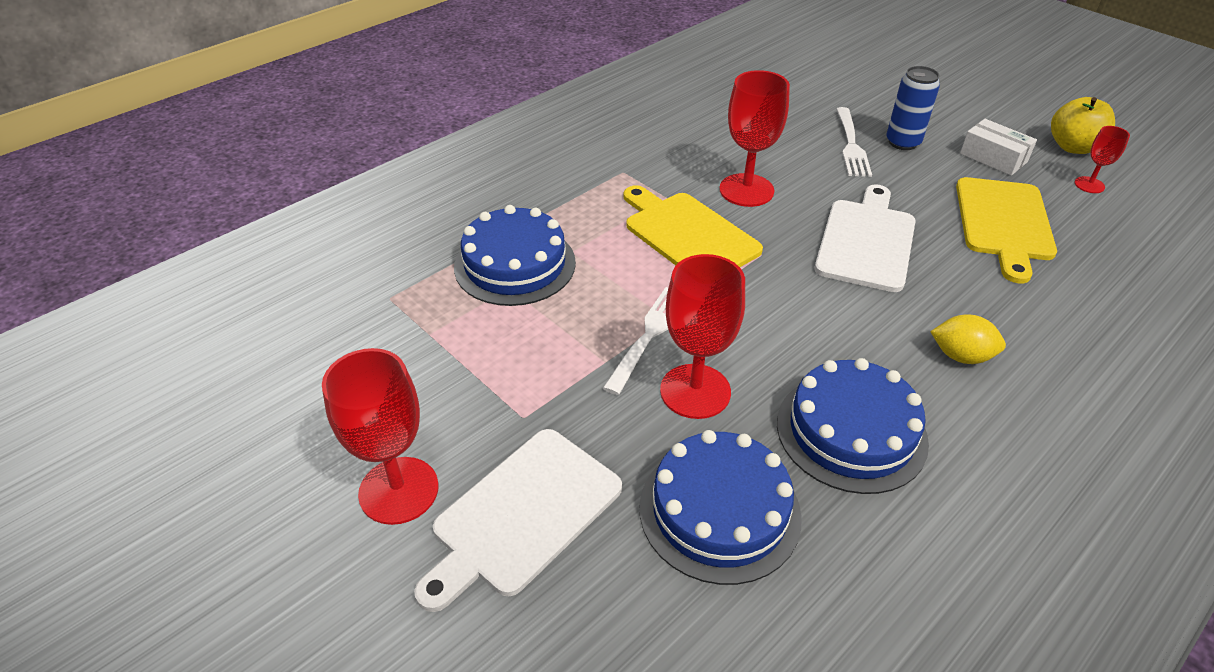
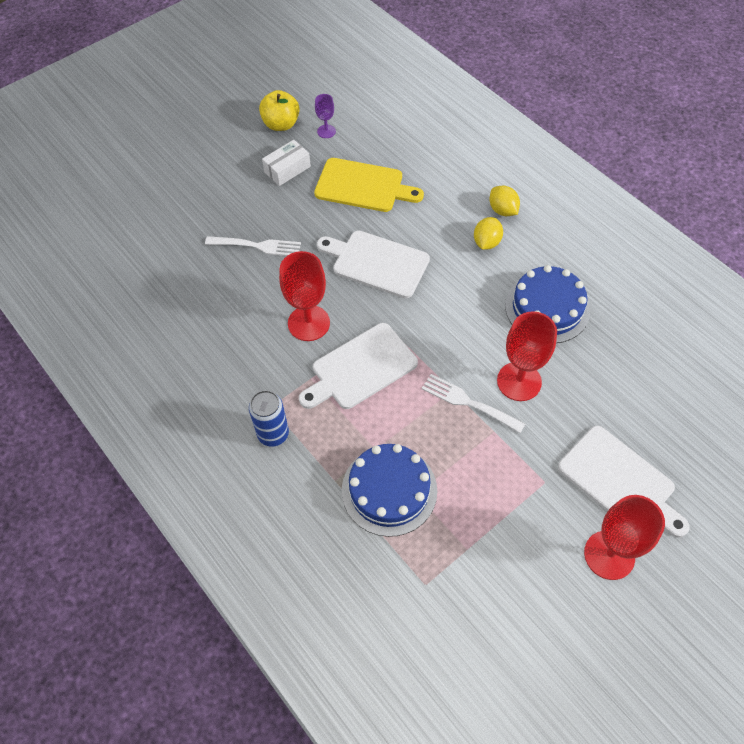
camera: 85 degrees left, 15 degrees up
(687, 234) = (361, 368): yellow cutting board -> white cutting board
(719, 511) = (607, 379): blue cake -> none
(903, 142) = (259, 214): blue can -> blue can (273, 434)
(1045, 377) = (502, 210): none -> yellow lemon
(1089, 185) = (326, 131): red goblet -> purple goblet

